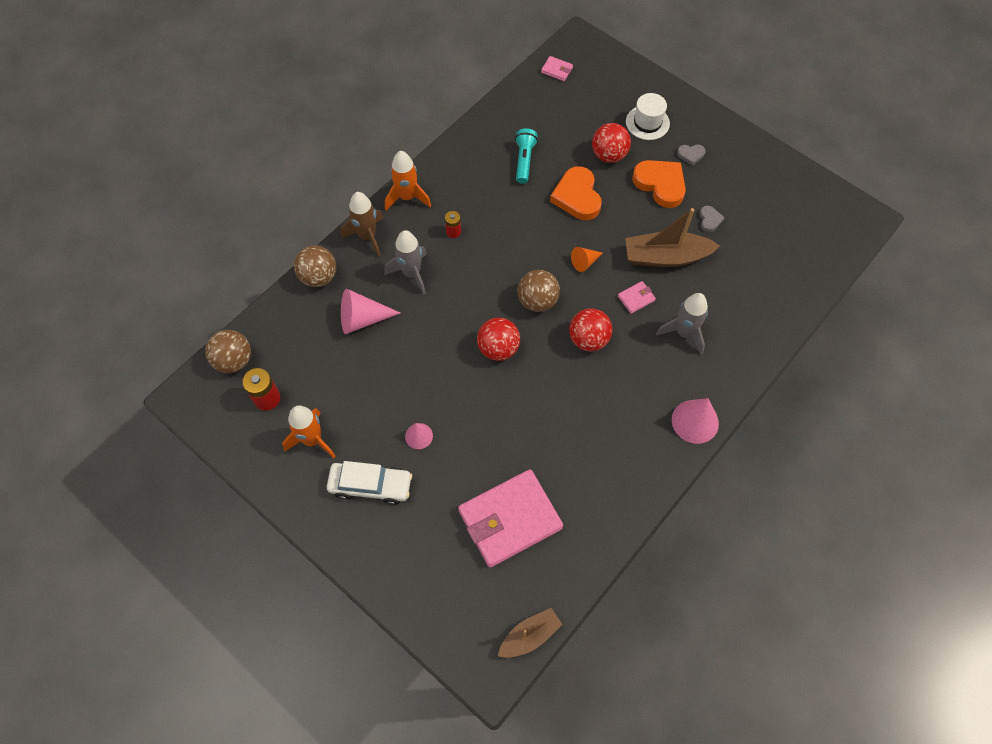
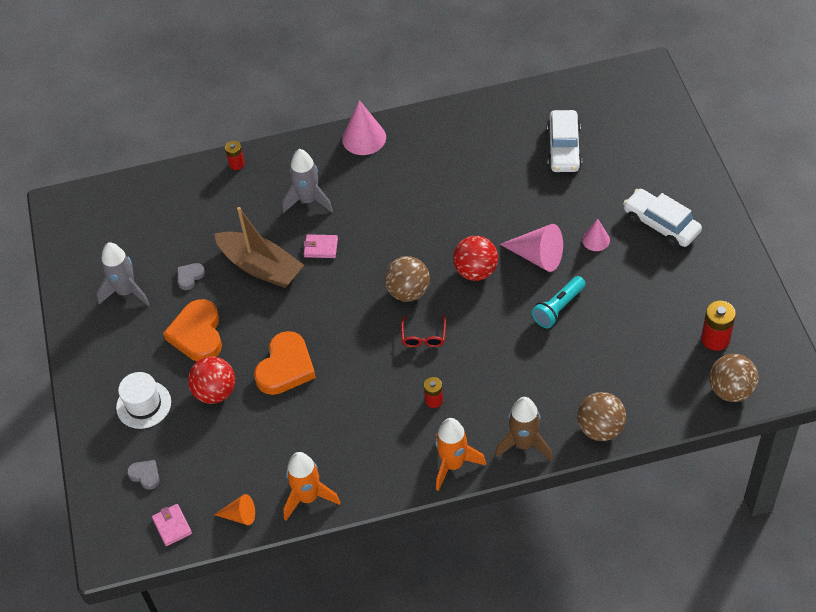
camera: 140 degrees left, 10 degrees down
(312, 440) = (691, 283): orange rocket -> orange rocket (308, 497)
(362, 319) = (582, 363): pink cone -> pink cone (537, 256)
(411, 273) = (505, 381): grey rocket -> grey rocket (126, 292)
(497, 273) = (423, 336): none -> red glasses
(510, 519) = (564, 148): pink wallet -> white car
(524, 160) = (302, 436): turquoise flashlight -> turquoise flashlight (558, 308)
(529, 636) = (602, 78): brown boat -> none
(585, 262) = (336, 302): orange cone -> orange cone (240, 515)
(588, 339) = (392, 237): red ball -> none
(691, 155) = (139, 346): grey heart -> grey heart (145, 475)
(774, 331) = (236, 164): none -> red battery

